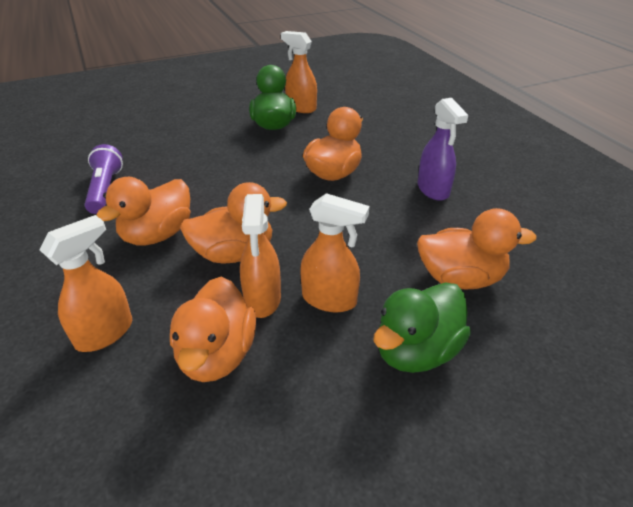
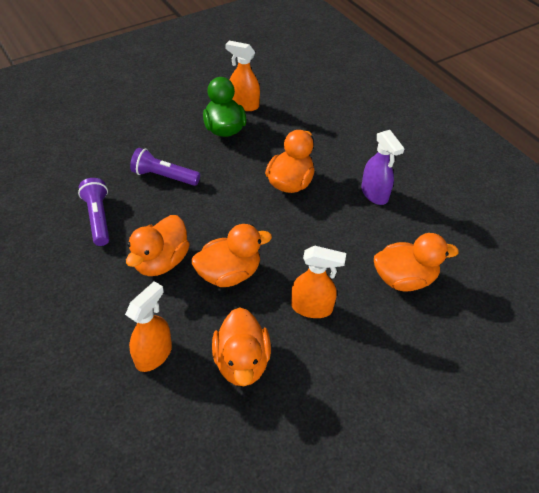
camera: 10 degrees left, 10 degrees up
(193, 159) = (164, 176): none -> purple flashlight
(262, 299) = (262, 313): orange spray bottle -> none
(416, 351) = (380, 343): green duck -> none

